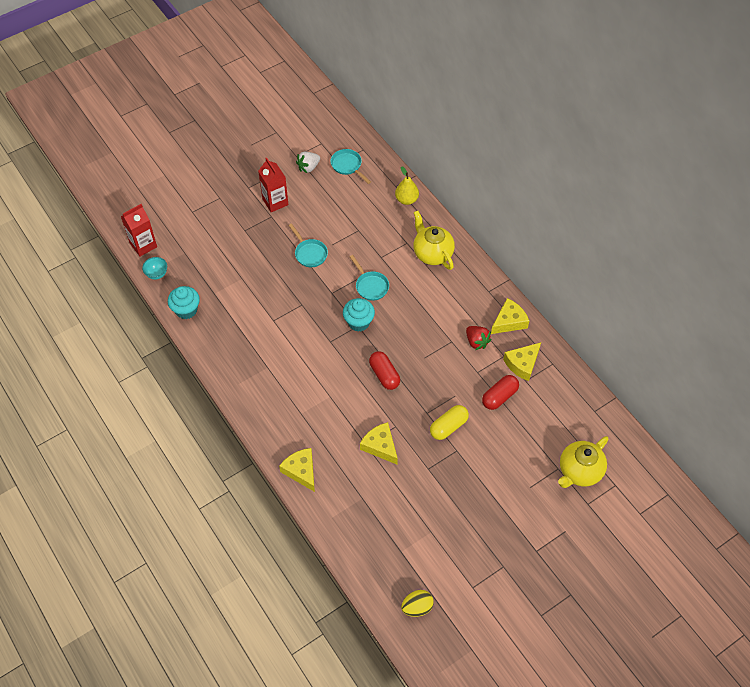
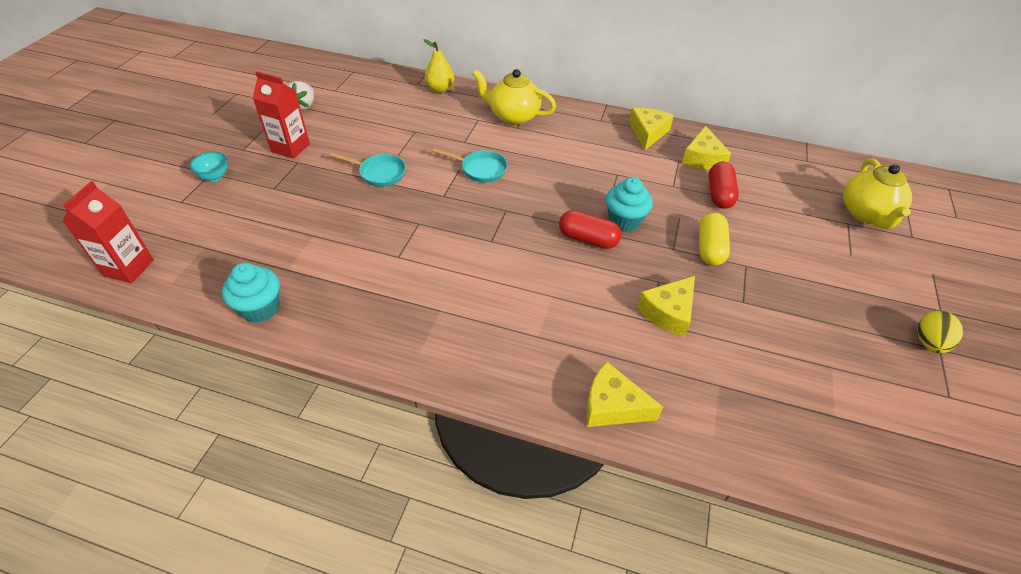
camera: 40 degrees left, 10 degrees down
(157, 274) = (177, 290): turquoise bowl -> turquoise bowl (214, 177)
(348, 166) = (349, 88): turquoise pan -> none
(359, 322) = (503, 206): turquoise cupcake -> turquoise cupcake (624, 221)
(380, 446) = (668, 312): yellow cheese -> yellow cheese turned 60 degrees counterclockwise
(417, 607) = (939, 472): yellow egg -> yellow egg (929, 343)
(476, 342) = (640, 162): red strawberry -> none

